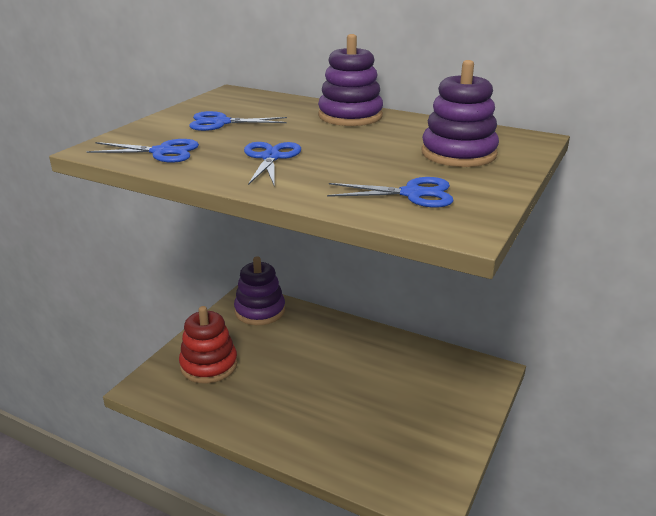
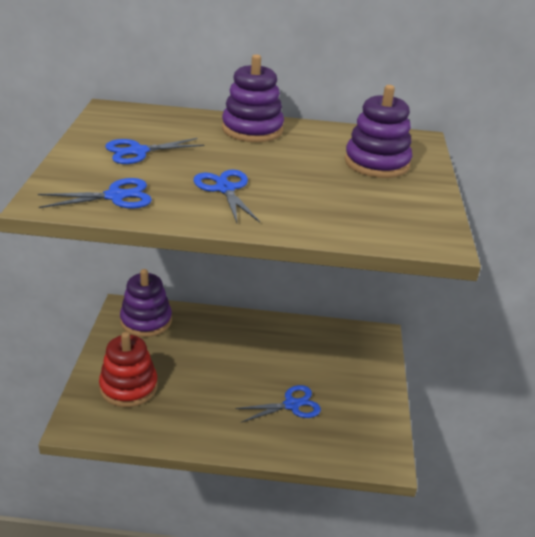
camera: 25 degrees left, 5 degrees up
(412, 194) = (375, 212): blue scissors -> blue scissors (291, 405)

